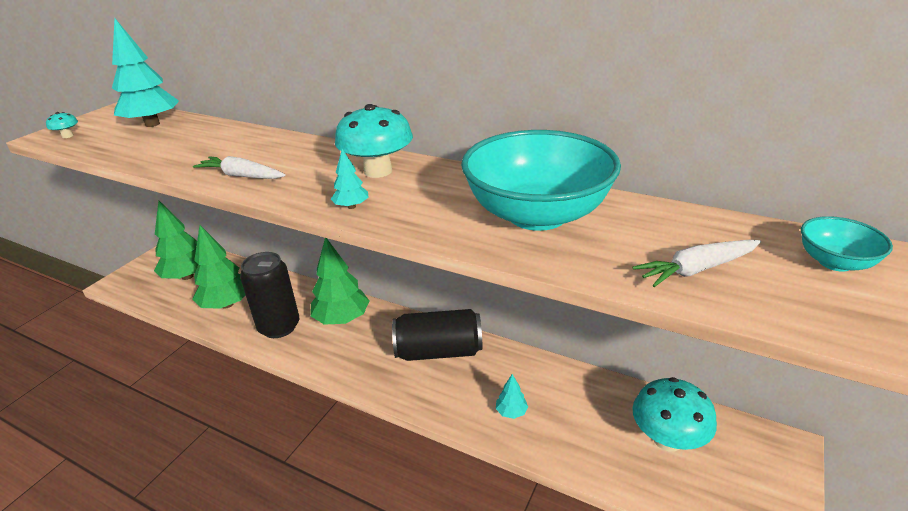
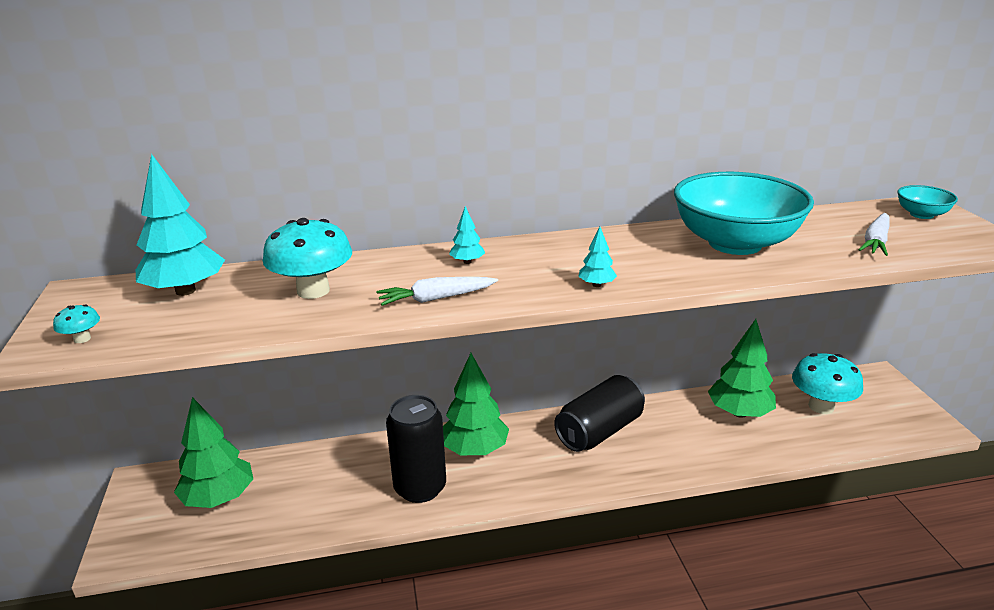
camera: 40 degrees left, 5 degrees down
(227, 304) = (323, 498): green tree -> green tree (739, 412)
(378, 171) = (555, 254): turquoise mushroom -> turquoise mushroom (313, 291)
(511, 412) = (712, 444): turquoise tree -> turquoise tree (467, 262)

